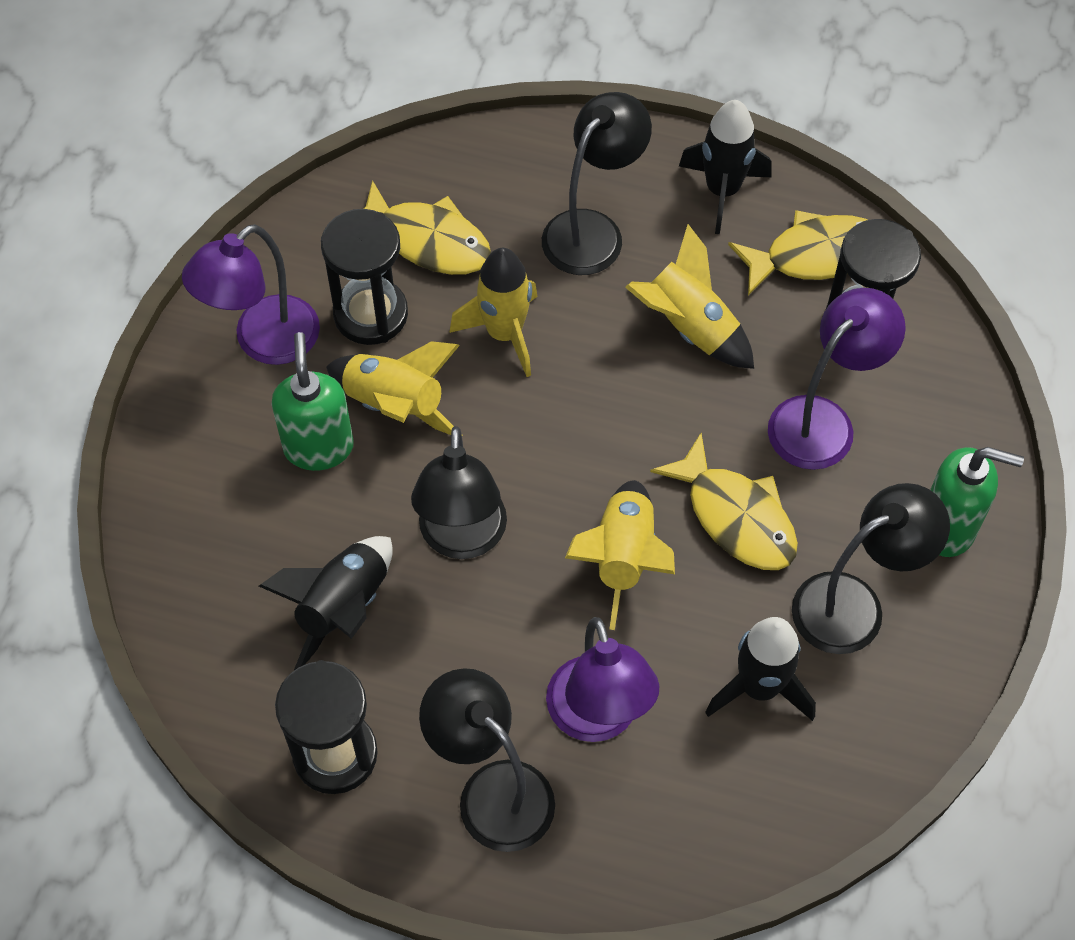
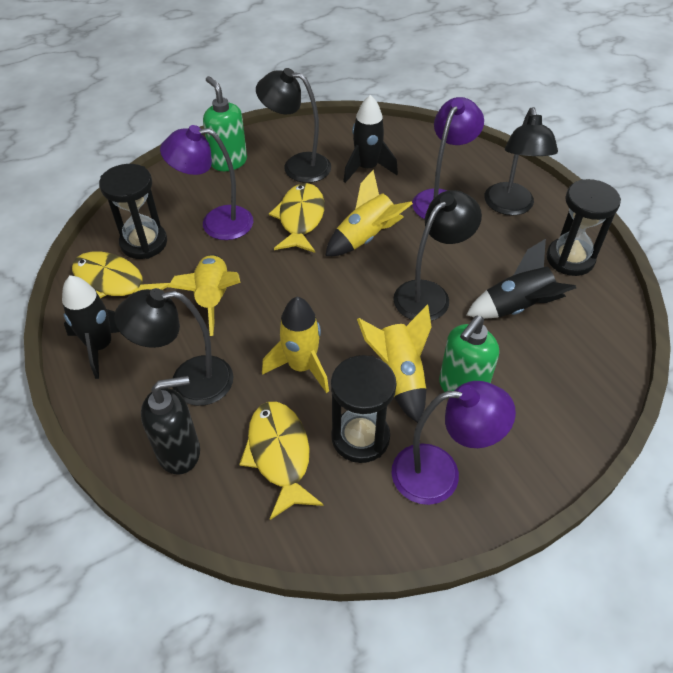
camera: 135 degrees left, 10 degrees down
(517, 173) = (180, 452): none -> black soap dispenser

